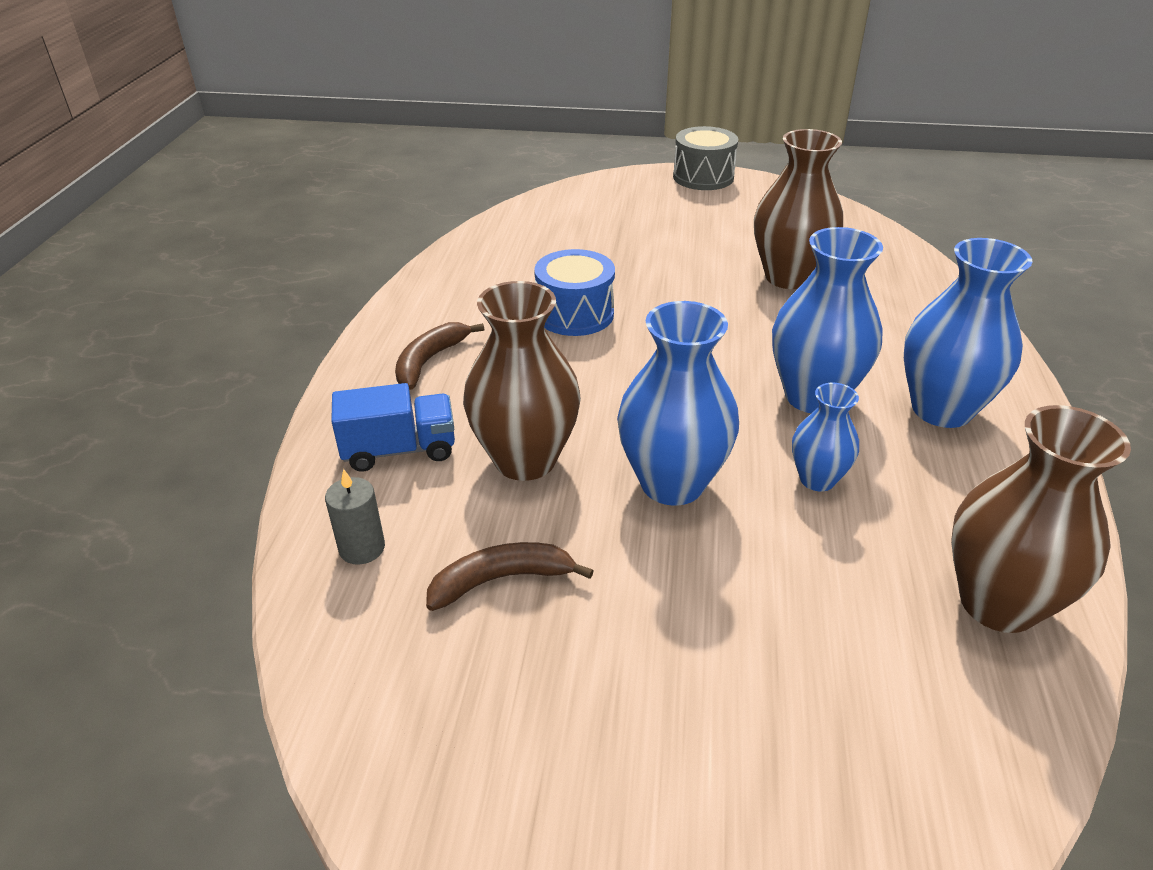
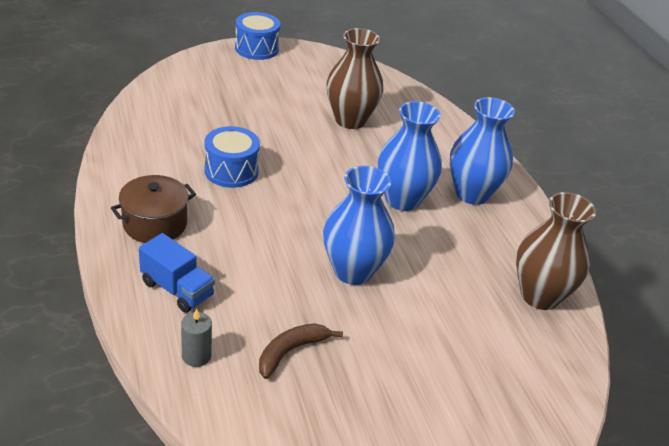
camera: 30 degrees left, 0 degrees up
(399, 450) = (177, 289): blue truck -> blue truck turned 75 degrees clockwise
(429, 361) = (155, 224): brown banana -> brown pot
(525, 460) = (260, 277): brown vase -> none
(703, 177) = (256, 48): grey drum -> blue drum
(817, 479) = (428, 250): blue vase -> none

